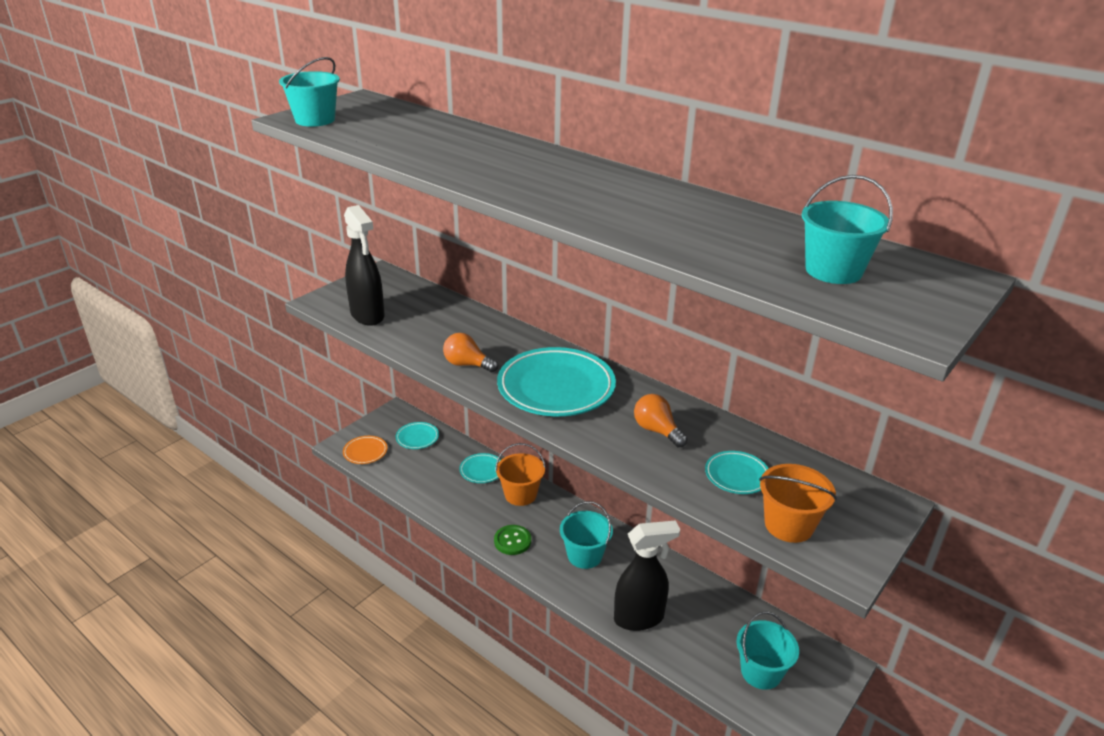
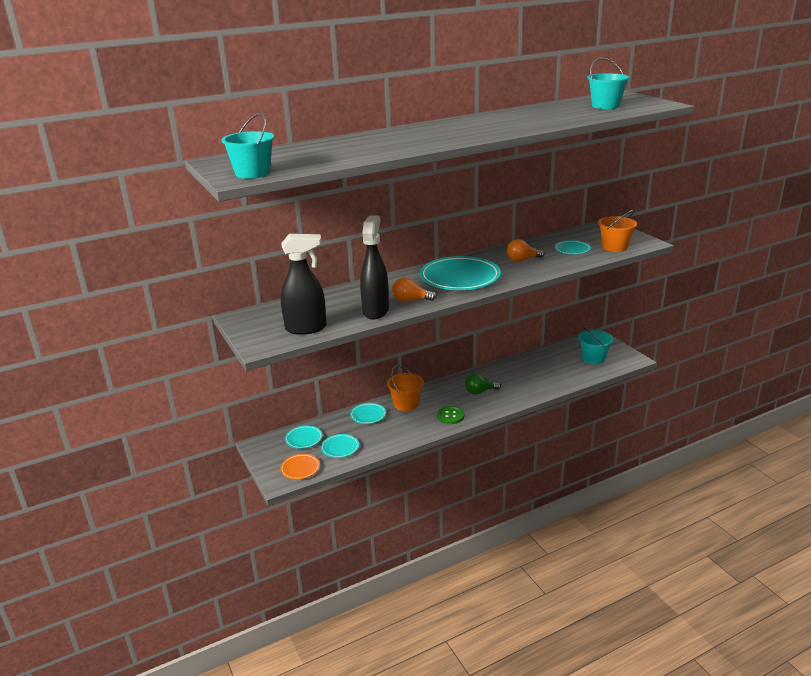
camera: 65 degrees left, 5 degrees down
(410, 468) = (340, 448): none -> turquoise plate
(467, 364) = (410, 300): orange light bulb -> orange light bulb turned 45 degrees clockwise
(584, 555) = (480, 391): turquoise bucket -> green light bulb
(639, 618) = (540, 384): black spray bottle -> black spray bottle (376, 311)

